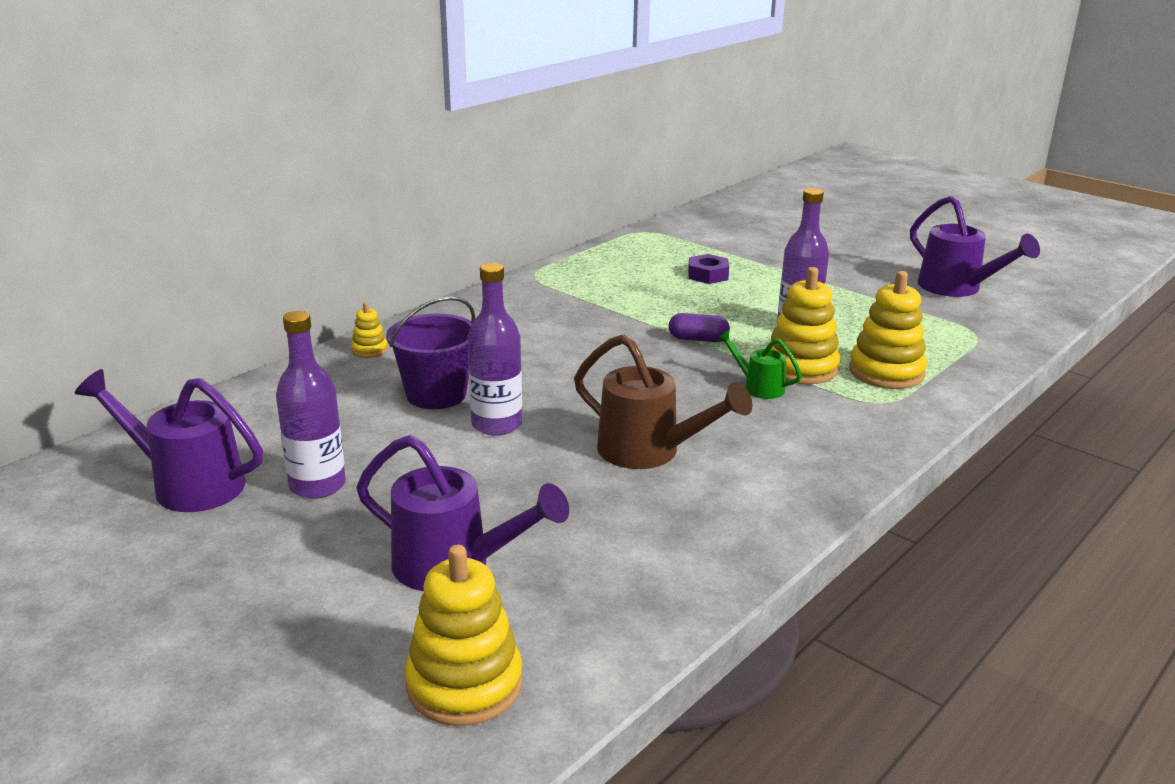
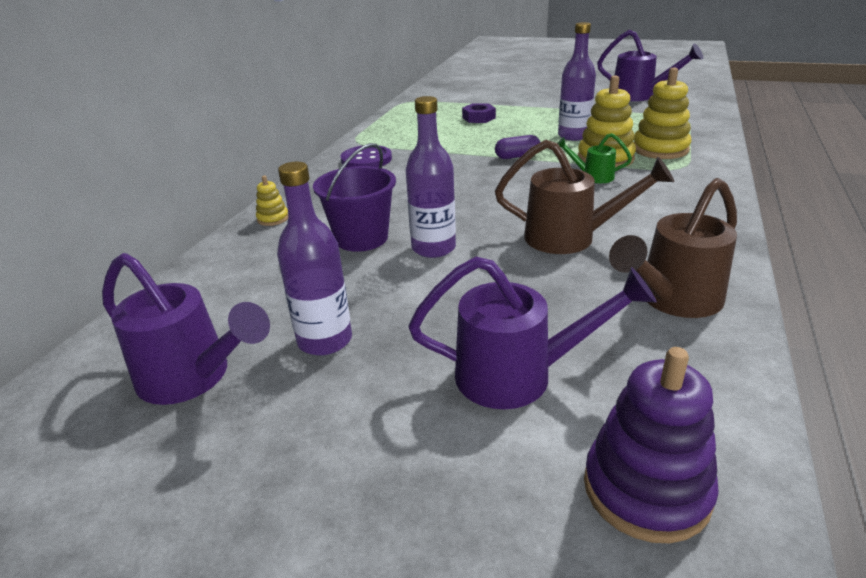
camera: 20 degrees left, 5 degrees up
(188, 484) = (192, 377): purple watering can -> purple watering can turned 150 degrees counterclockwise
(464, 684) = (646, 489): yellow stacking toy -> purple stacking toy
(524, 302) = (366, 159): none -> purple button
(681, 545) = (673, 299): none -> brown watering can

